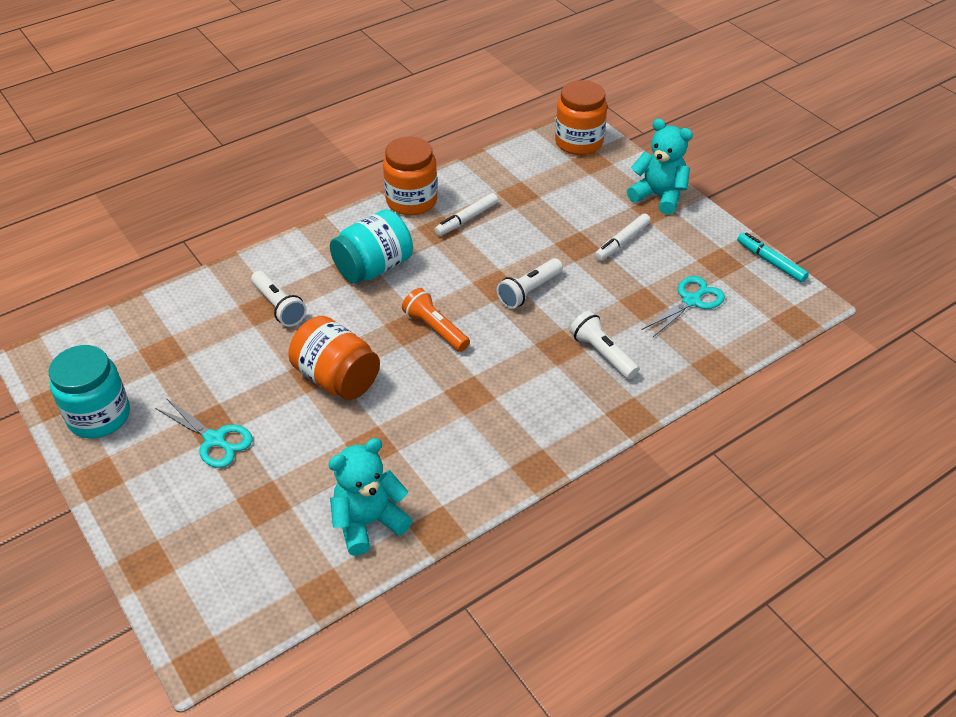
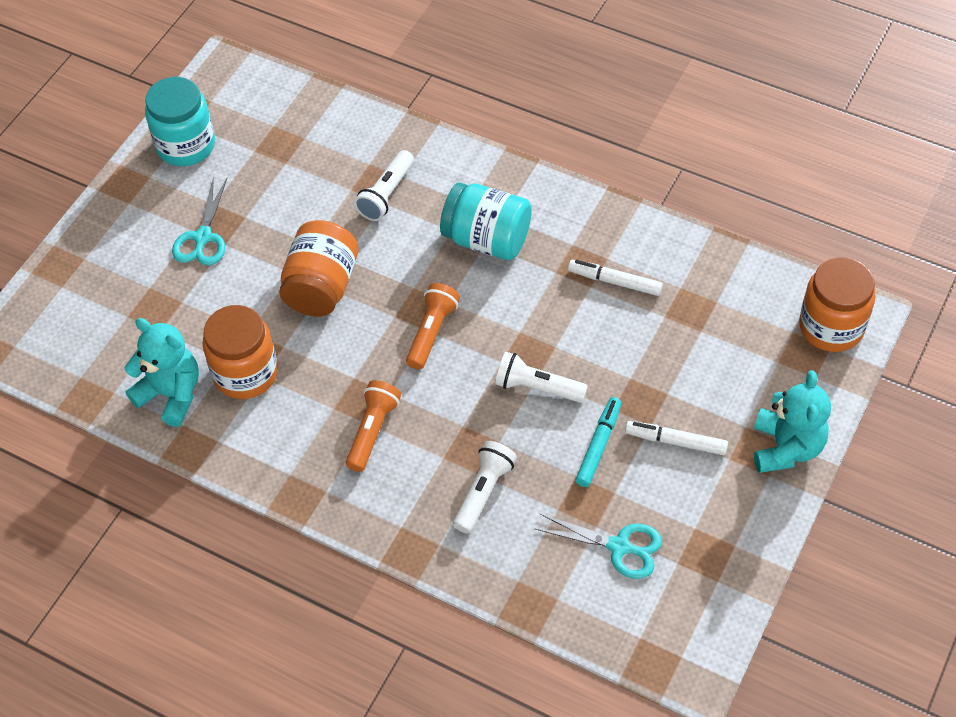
camera: 65 degrees right, 10 degrees up
(411, 201) = (611, 220): orange jar -> orange jar (245, 373)
(504, 398) = (373, 431): none -> orange flashlight
(770, 262) = (743, 607): turquoise marker -> turquoise marker (598, 445)

